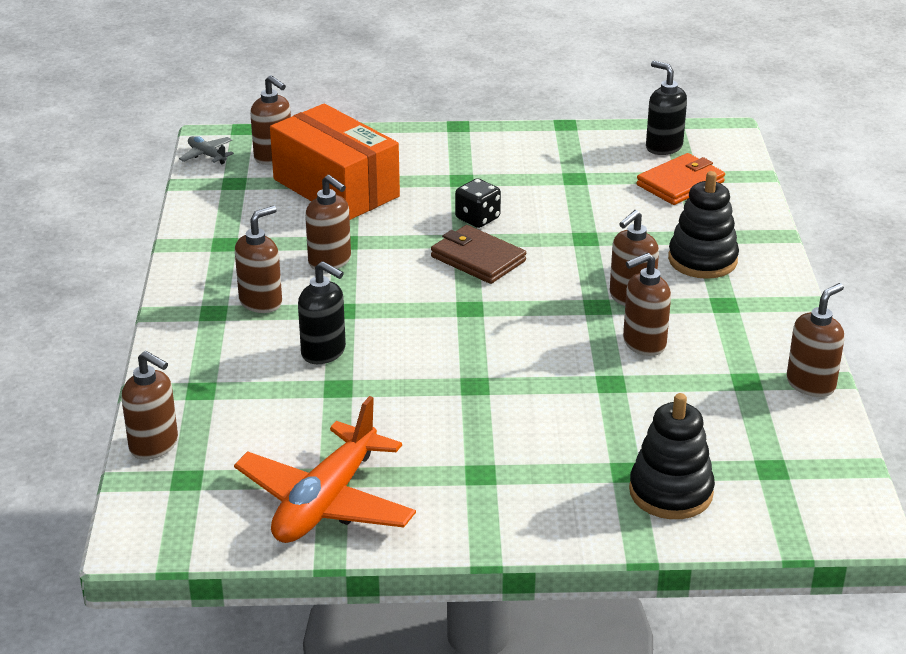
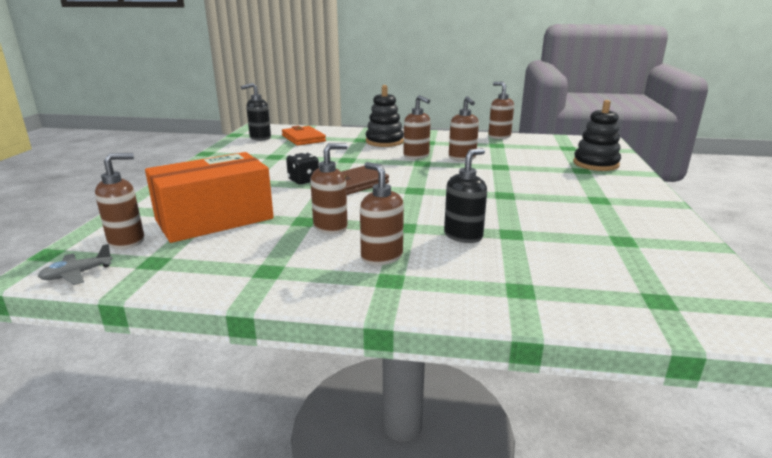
camera: 80 degrees left, 10 degrees down
(154, 445) = (616, 316): brown soap dispenser -> none
(326, 502) = (655, 244): orange plane -> none

